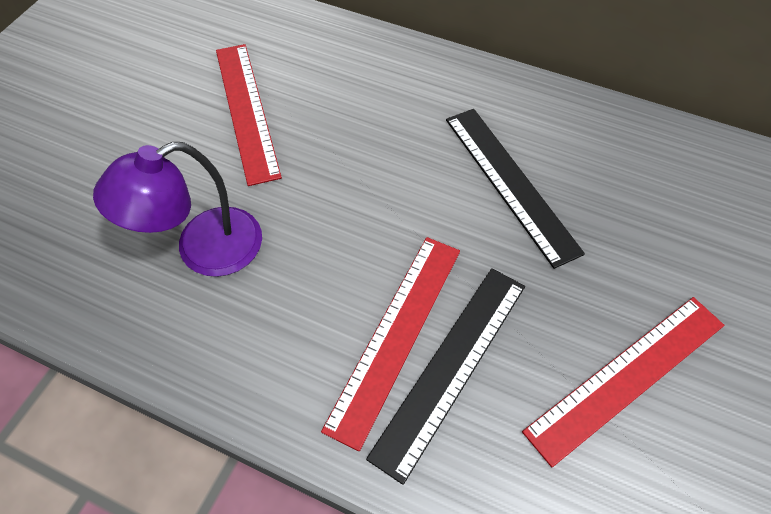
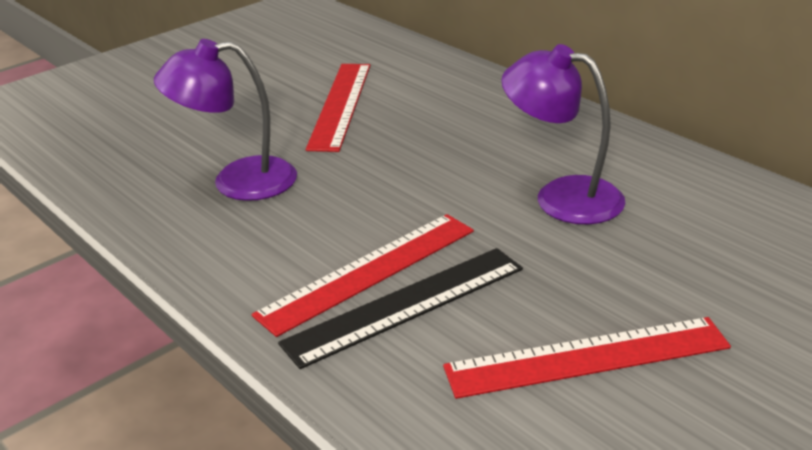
camera: 25 degrees right, 25 degrees down
(510, 183) = (562, 196): black ruler -> purple lamp

